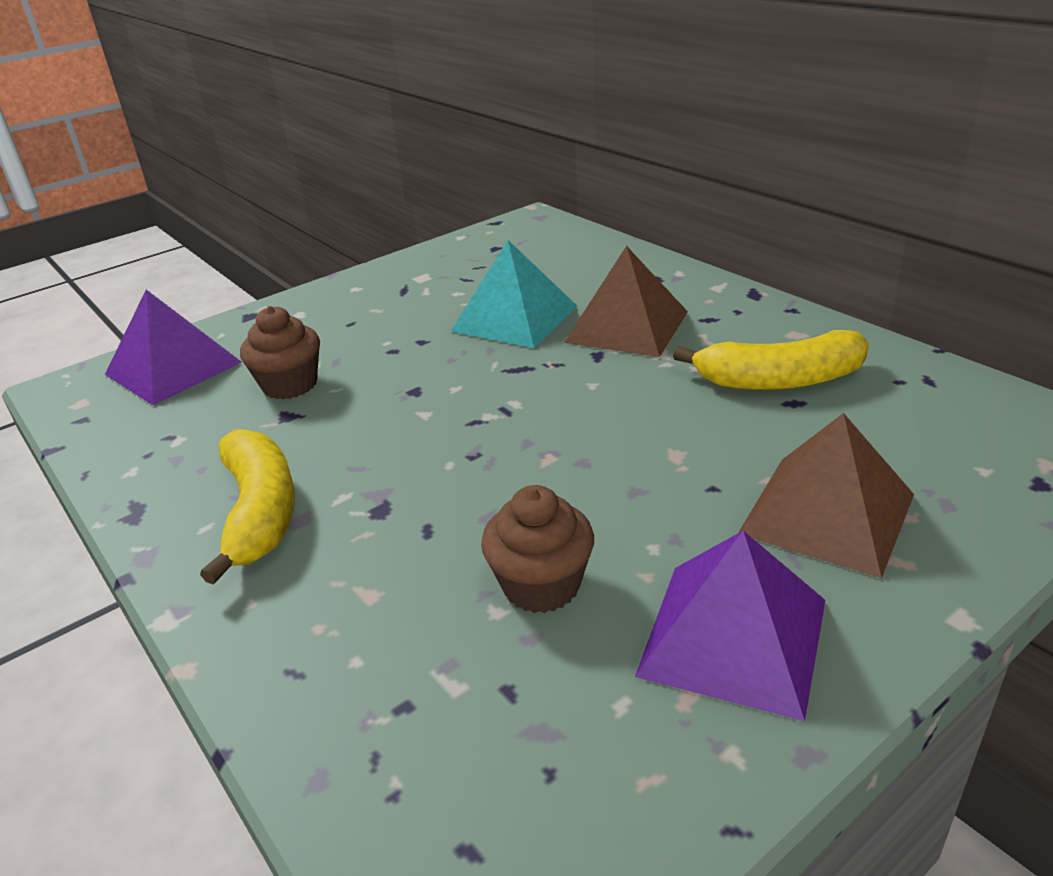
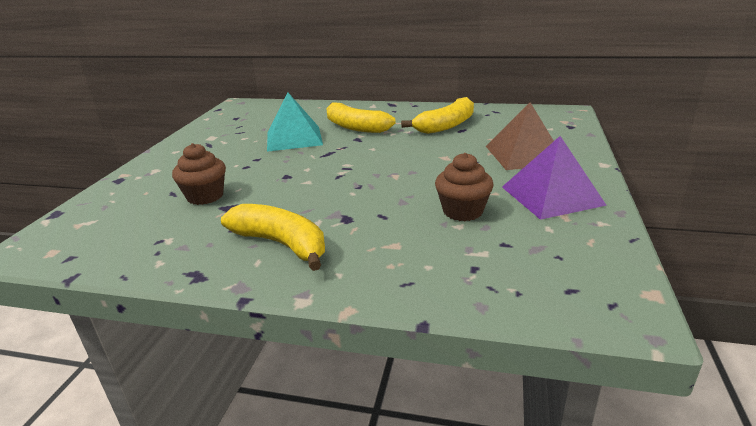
camera: 40 degrees left, 5 degrees down
(173, 368) = (103, 215): purple pyramid -> none
(627, 326) = (355, 127): brown pyramid -> yellow banana

